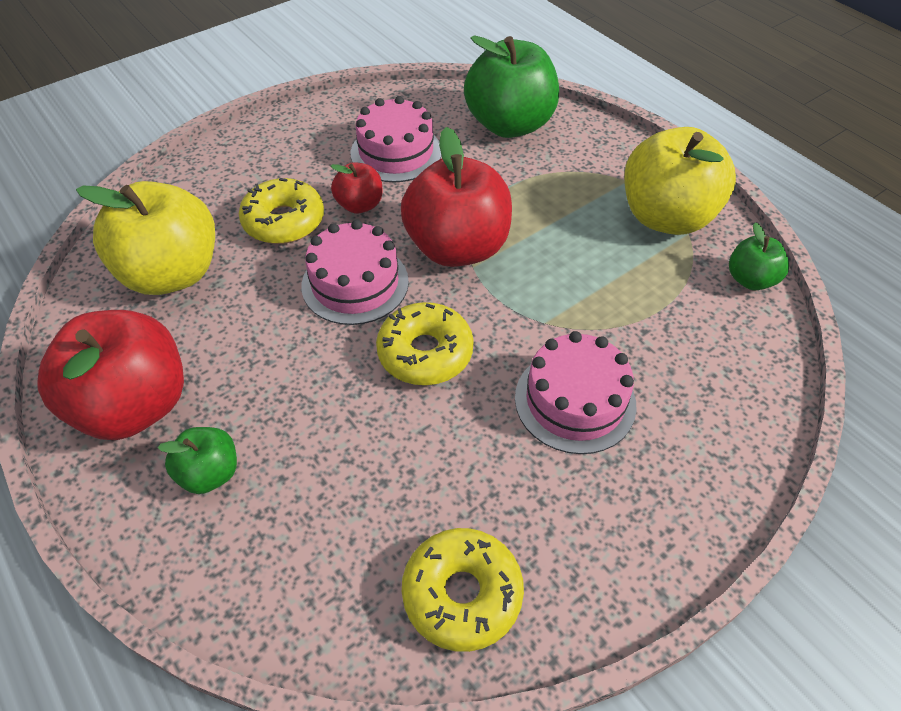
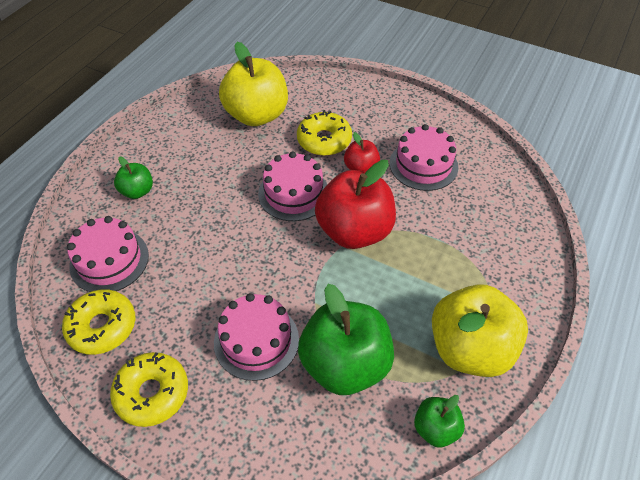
camera: 65 degrees right, 0 degrees up
(134, 405) = (165, 144): red apple -> none
(333, 552) = (109, 260): none -> pink cake
(425, 353) = (257, 248): yellow donut -> yellow donut (152, 393)
(509, 125) = (502, 215): green apple -> green apple (345, 364)

